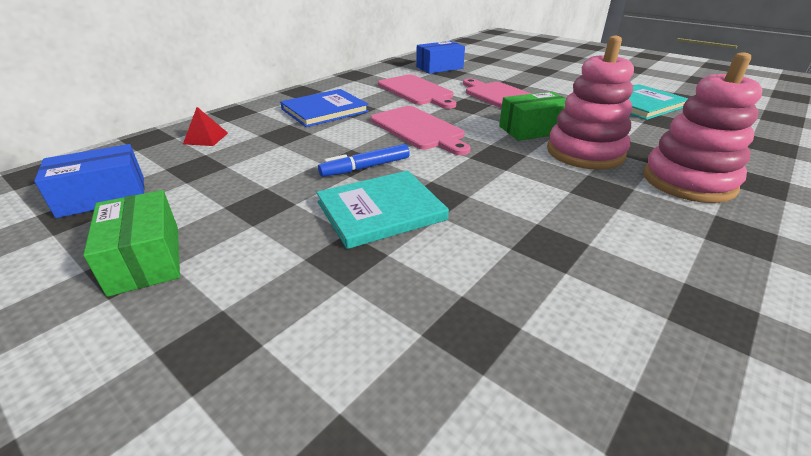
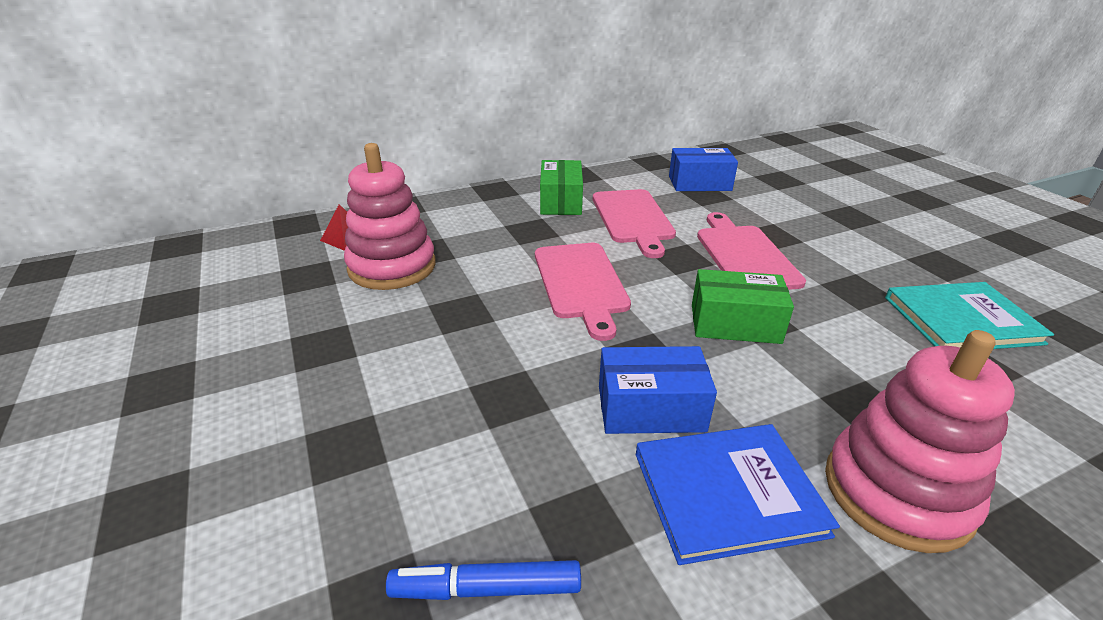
camera: 25 degrees right, 0 degrees up
(103, 196) = (205, 291): blue box -> blue box (650, 408)
(146, 259) = (179, 381): green box -> green box (561, 201)
(324, 110) = (497, 226): blue book -> blue book (727, 493)
(365, 167) = (469, 326): blue marker -> blue marker (486, 589)
(381, 211) = (431, 396): turquoise book -> none
(585, 152) = (776, 386): pink stacking toy -> pink stacking toy (392, 267)

